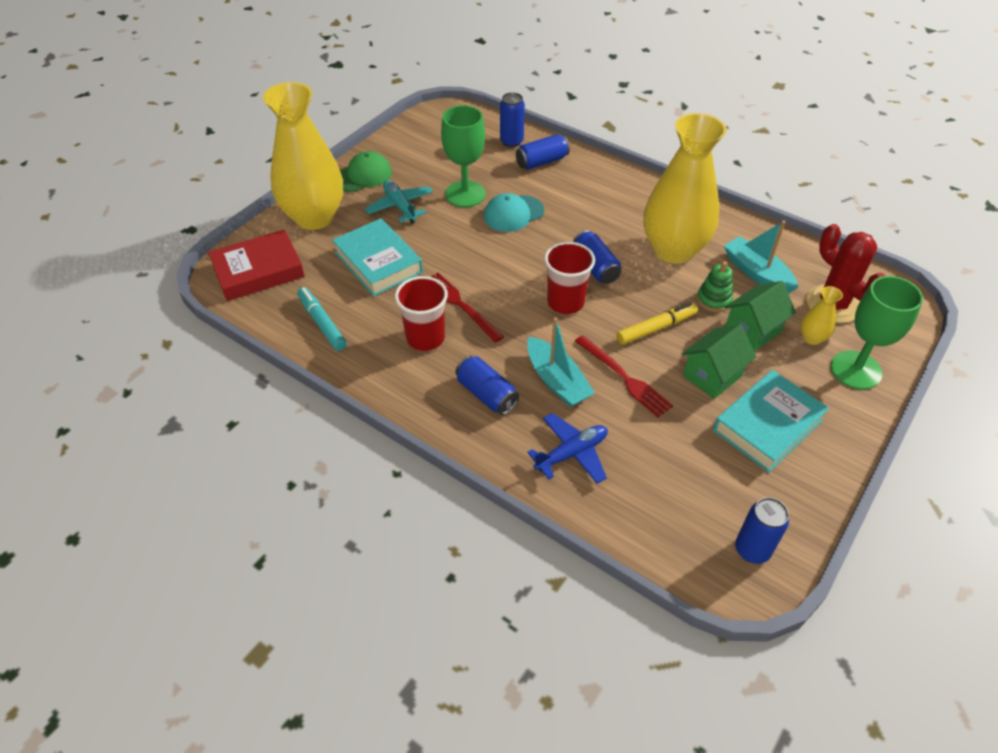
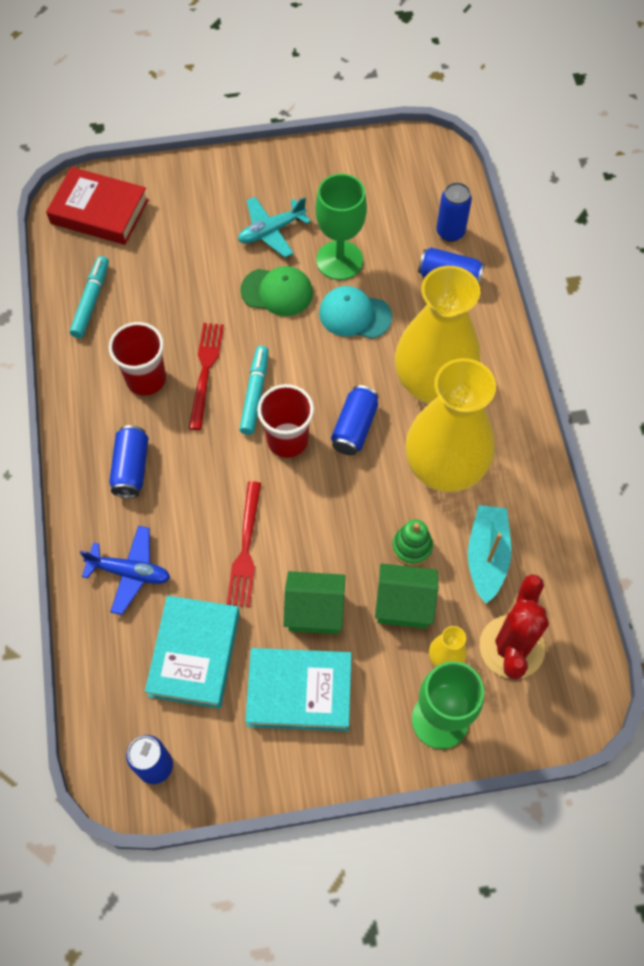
camera: 45 degrees right, 15 degrees up
(314, 217) = (194, 188): yellow vase -> yellow vase (432, 384)
(363, 175) = (279, 172): green cap -> green cap (277, 292)
(378, 262) = (192, 276): turquoise book -> turquoise book (194, 654)
(400, 207) = (271, 231): turquoise plane -> turquoise plane turned 135 degrees counterclockwise
(510, 294) = (255, 393): none -> turquoise marker
(557, 381) = (193, 504): turquoise boat -> none
(656, 328) = (328, 529): yellow marker -> none

